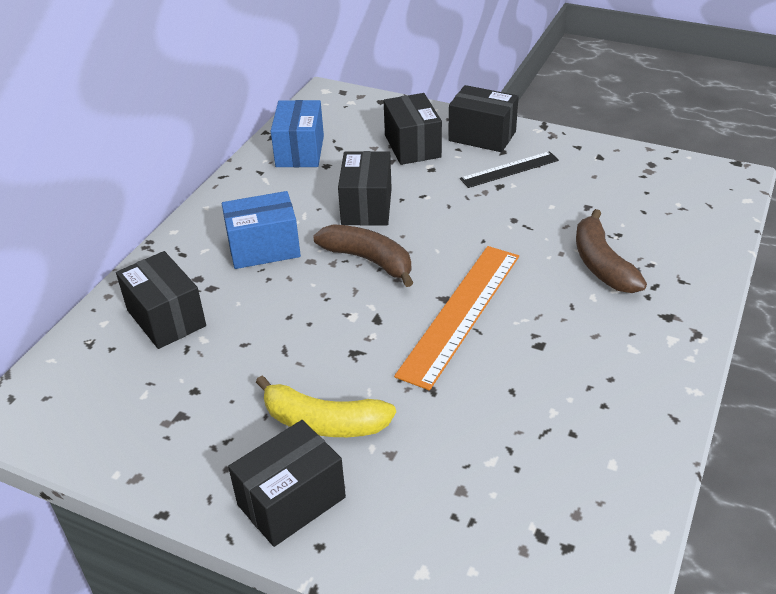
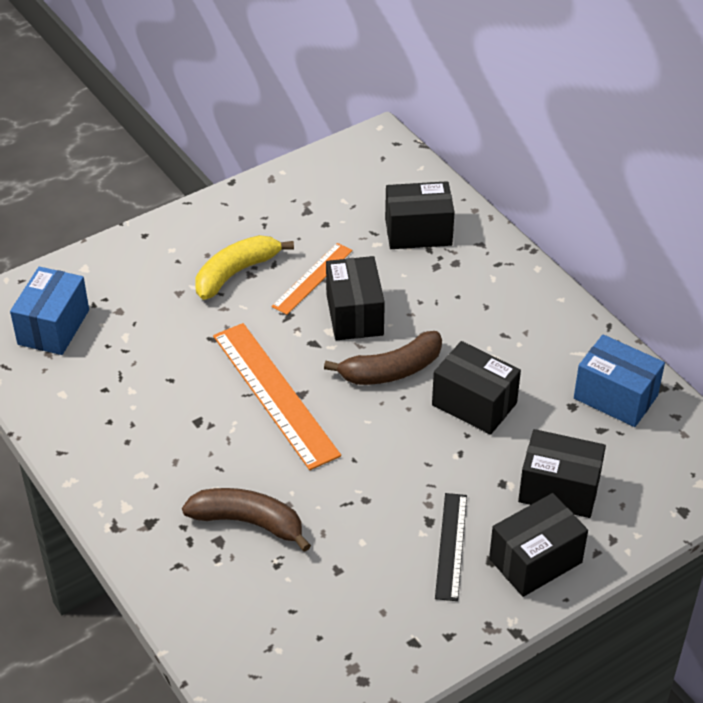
camera: 120 degrees right, 5 degrees up
(264, 248) = (464, 313): blue box -> blue box (53, 327)
(289, 360) = (312, 278): none -> orange ruler
(291, 501) = (187, 235): black box -> black box (354, 315)

